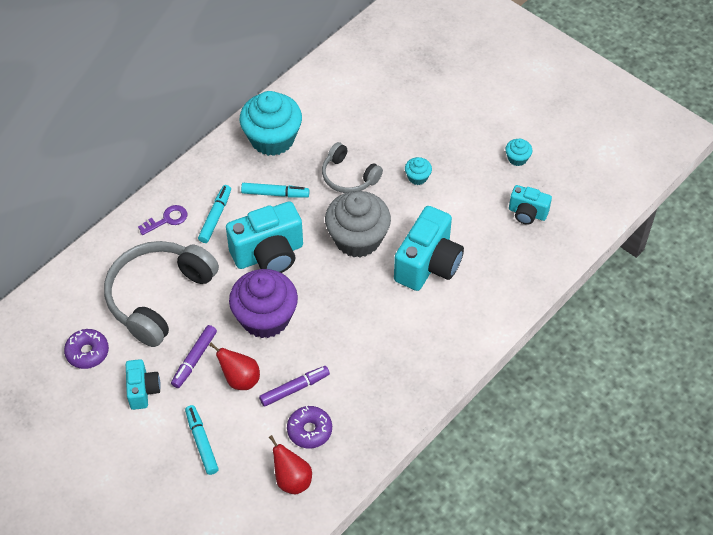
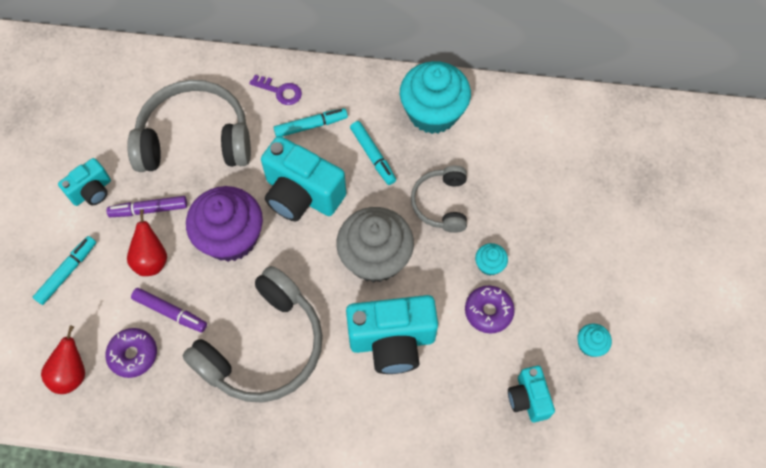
camera: 55 degrees right, 10 degrees up
(87, 352) = (104, 125): purple donut -> purple donut (488, 311)
(371, 343) = (264, 347): none -> grey headphones

